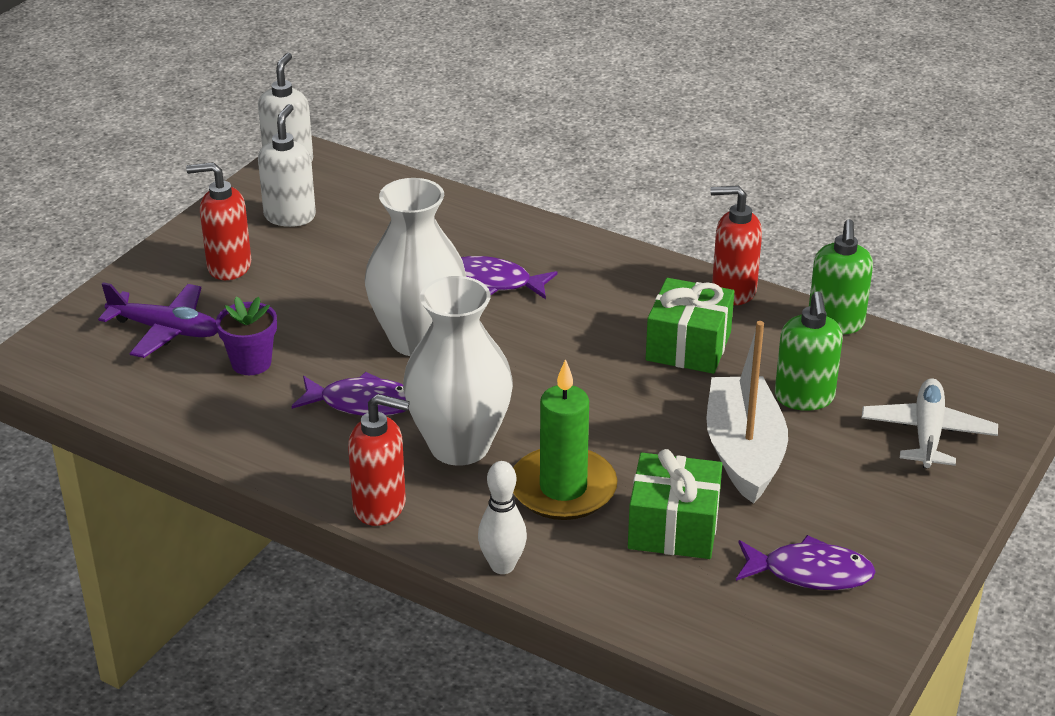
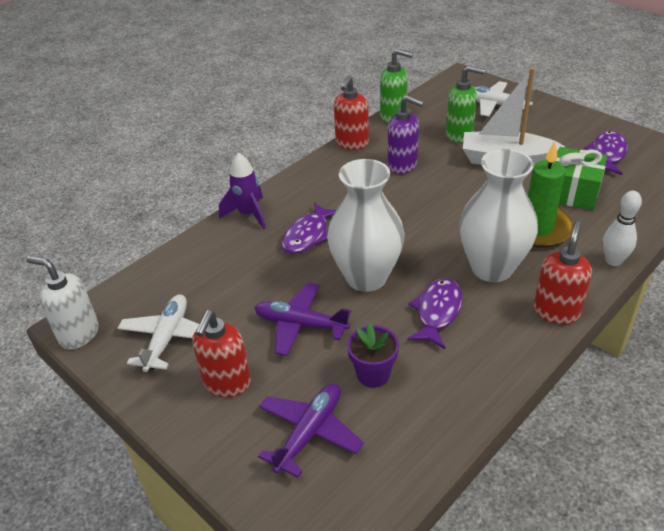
camera: 75 degrees left, 5 degrees up
(290, 216) = (167, 338): white soap dispenser -> white plane
(323, 301) = (300, 325): none -> purple plane
(525, 229) = (248, 214): none -> purple rocket
(688, 346) = (403, 165): green gift -> purple soap dispenser

